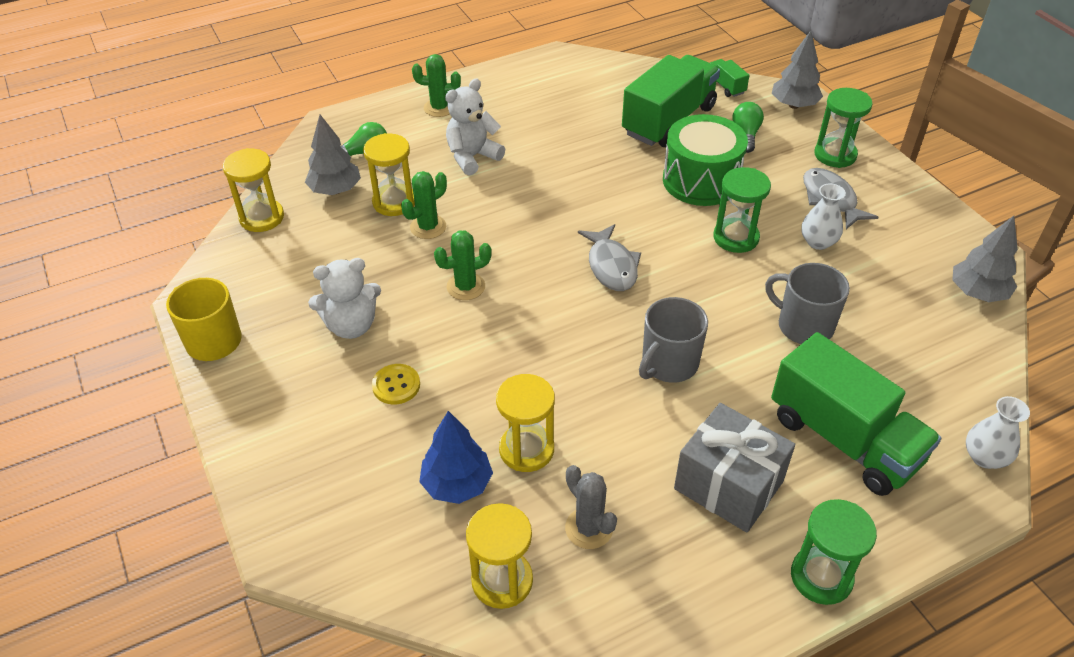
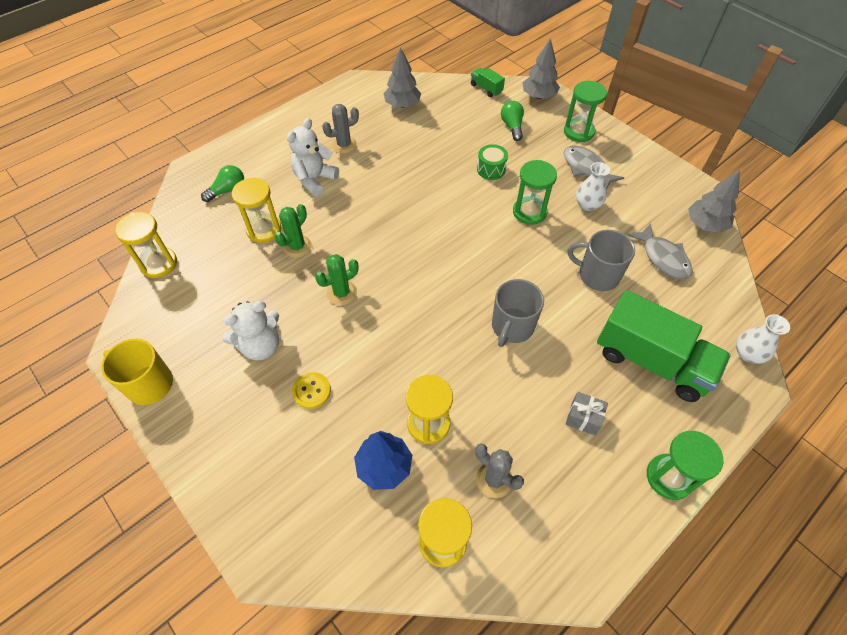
camera: 15 degrees left, 10 degrees up
(335, 190) = (213, 228): grey tree -> grey tree (402, 105)
(439, 108) = (276, 141): green cactus -> none
(521, 124) = (344, 145): none -> grey cactus
(611, 266) = (446, 253): grey fish -> grey fish (663, 258)
(669, 121) = (453, 124): green truck -> none
(701, 180) = (491, 169): green drum -> green drum, size x0.50
(728, 485) = (583, 418): grey gift -> grey gift, size x0.49

